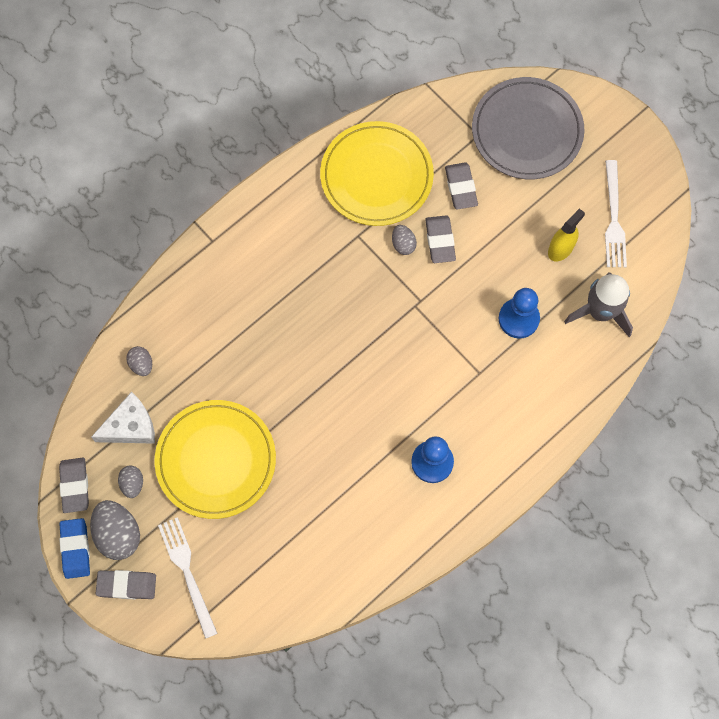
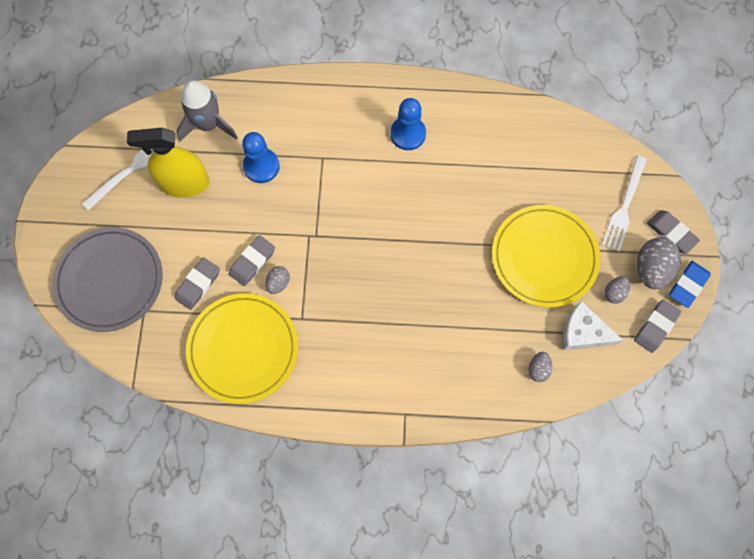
camera: 135 degrees left, 0 degrees up
(560, 249) = (185, 183): yellow spray bottle -> yellow spray bottle, size x1.69

